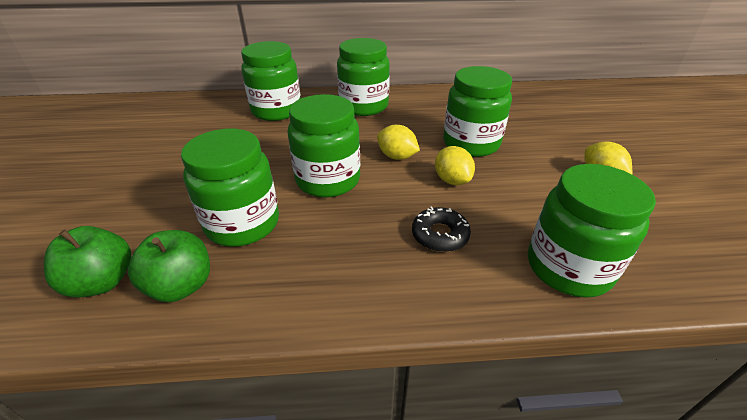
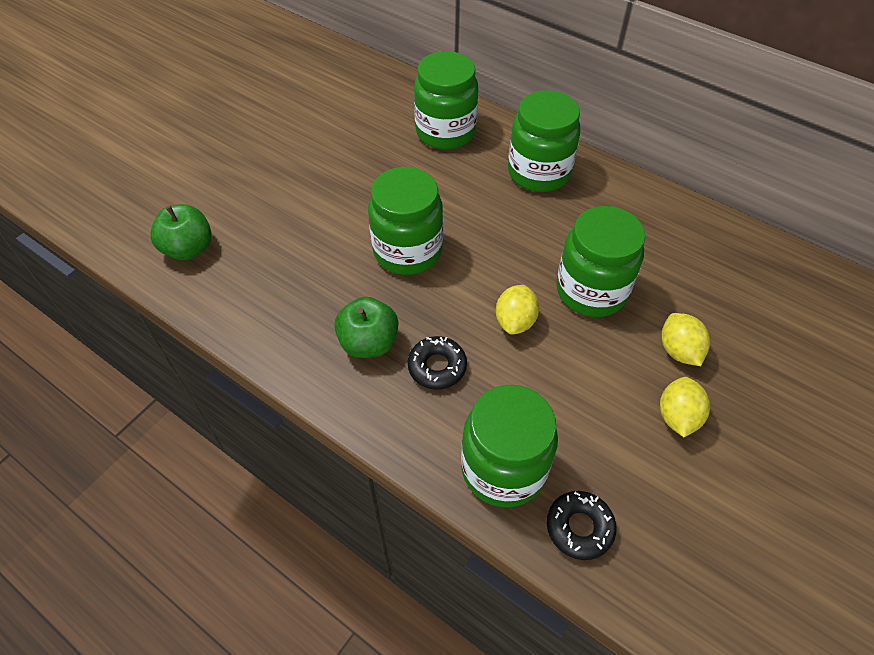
camera: 40 degrees right, 15 degrees up
(181, 285) = (228, 284): green apple -> green apple (369, 343)
(243, 224) = (305, 255): green jar -> none
(397, 157) = (496, 261): yellow lemon -> yellow lemon (679, 350)
(657, 268) = (579, 527): none -> black donut

